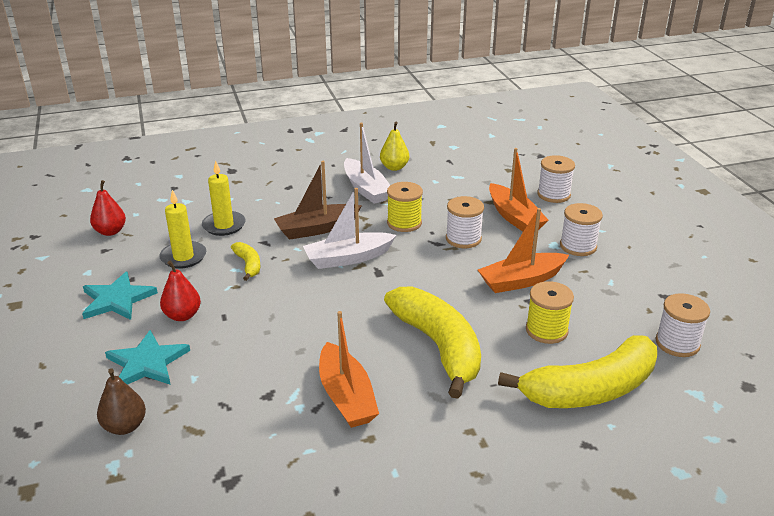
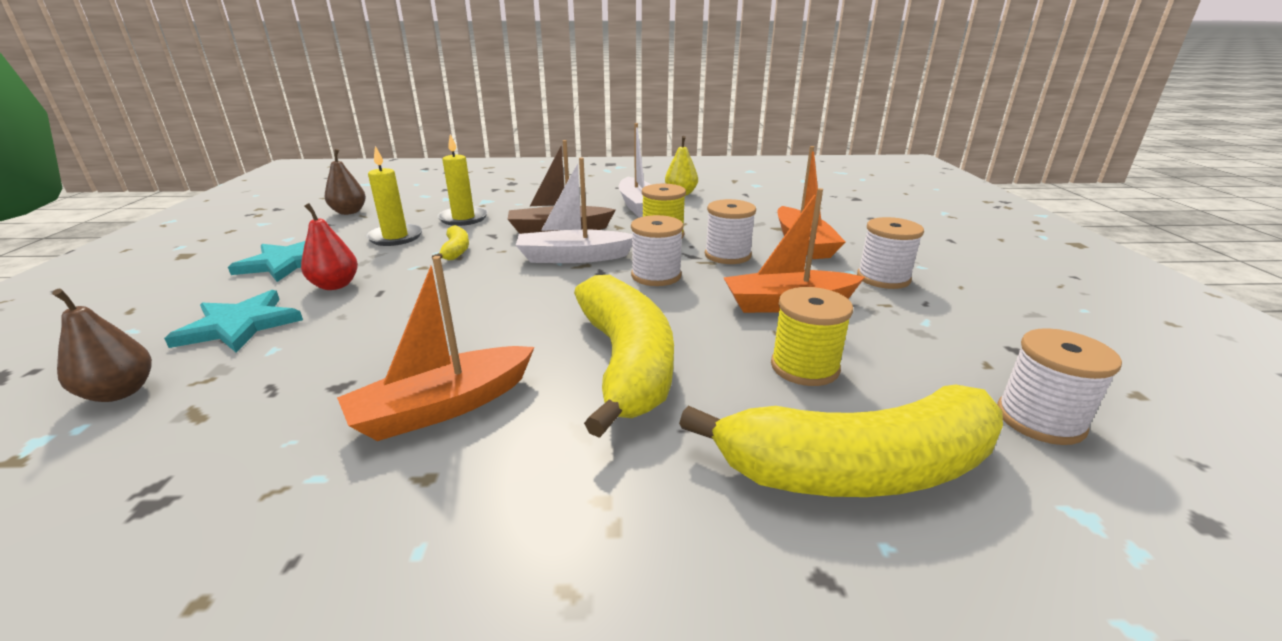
camera: 15 degrees right, 5 degrees down
(110, 231) = (349, 212): red pear -> brown pear
(346, 396) = (443, 407): orange boat -> orange boat turned 60 degrees clockwise
(553, 195) = (862, 229): white spool -> white spool (656, 276)

